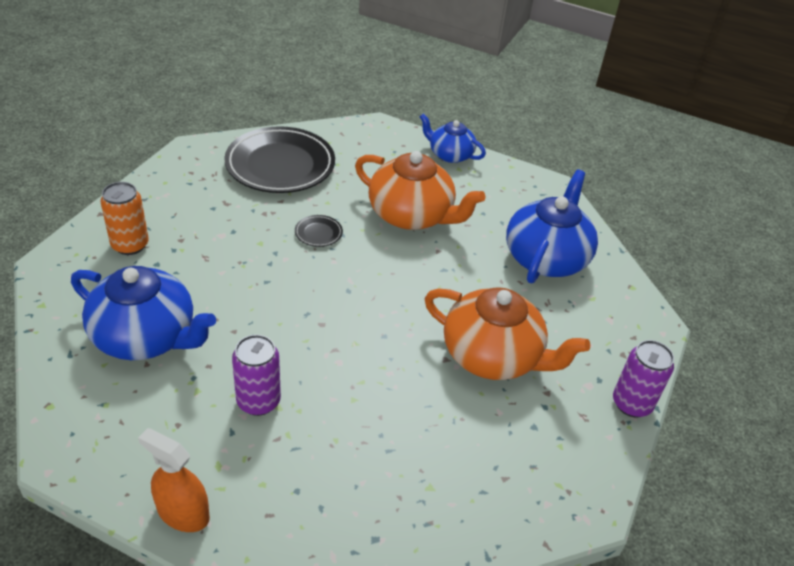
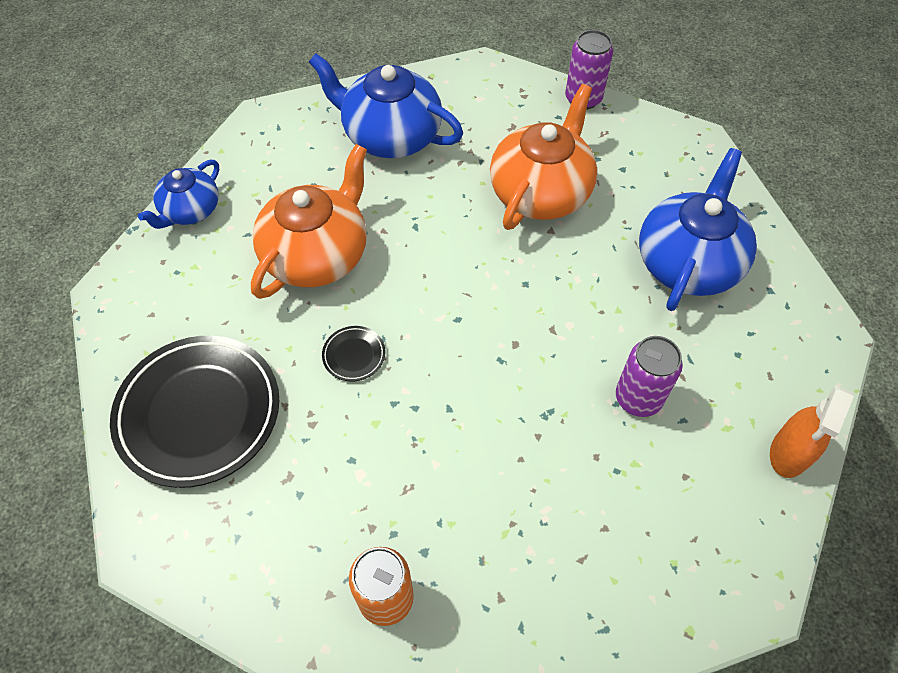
camera: 85 degrees left, 15 degrees up
(146, 336) = (561, 538): blue teapot -> blue teapot (688, 262)

